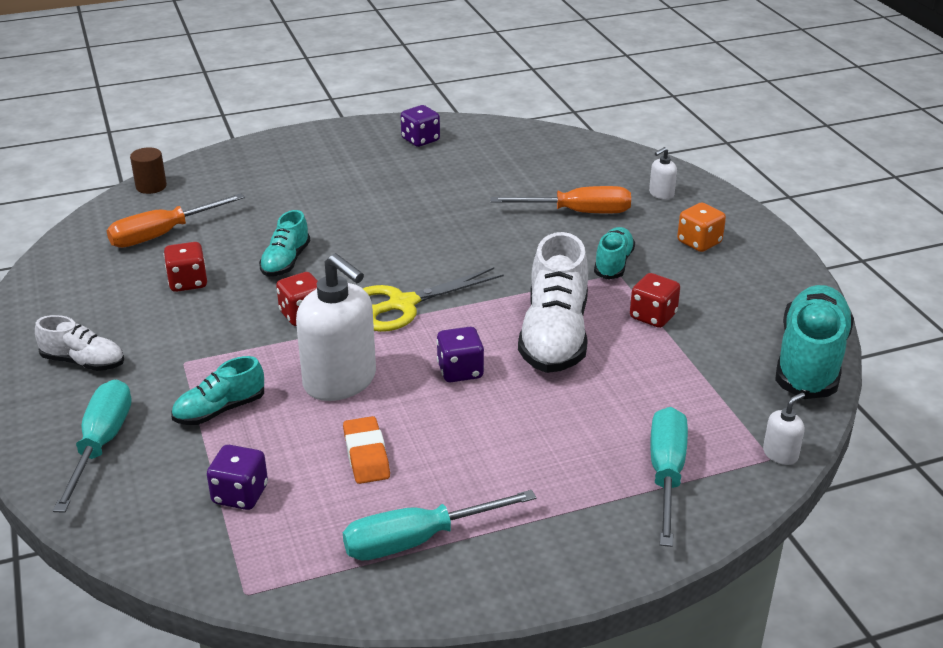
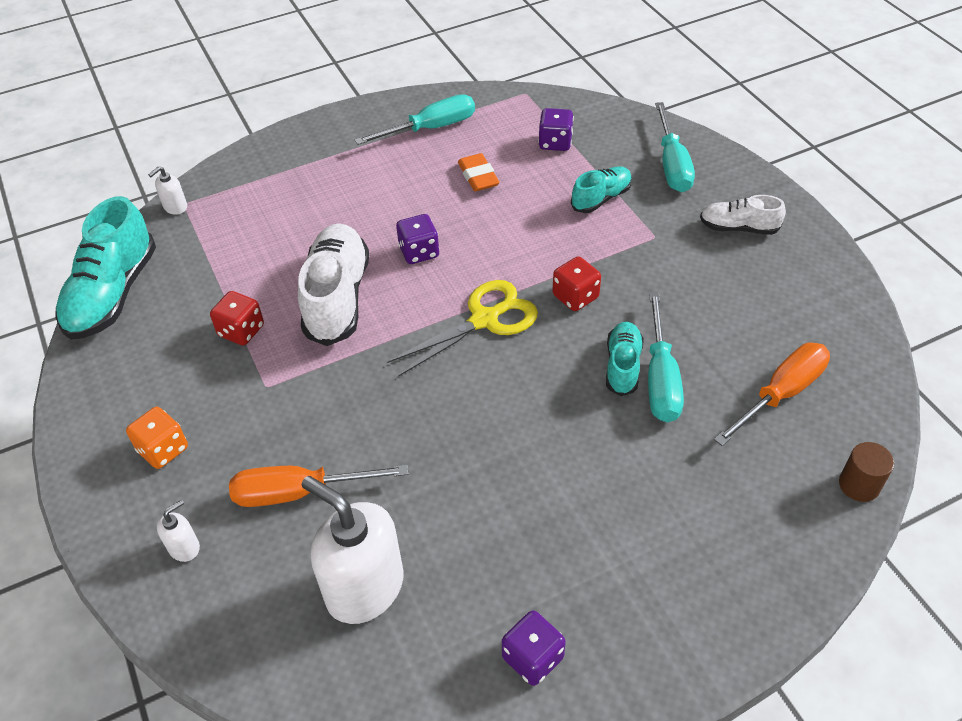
camera: 175 degrees right, 15 degrees up
(188, 282) = (707, 325): red dice -> none
(340, 381) = (516, 232): white soap dispenser -> white soap dispenser (364, 587)
(613, 264) = (269, 401): turquoise shoe -> none
(666, 474) = (263, 185): turquoise screwdriver -> turquoise screwdriver (660, 378)

